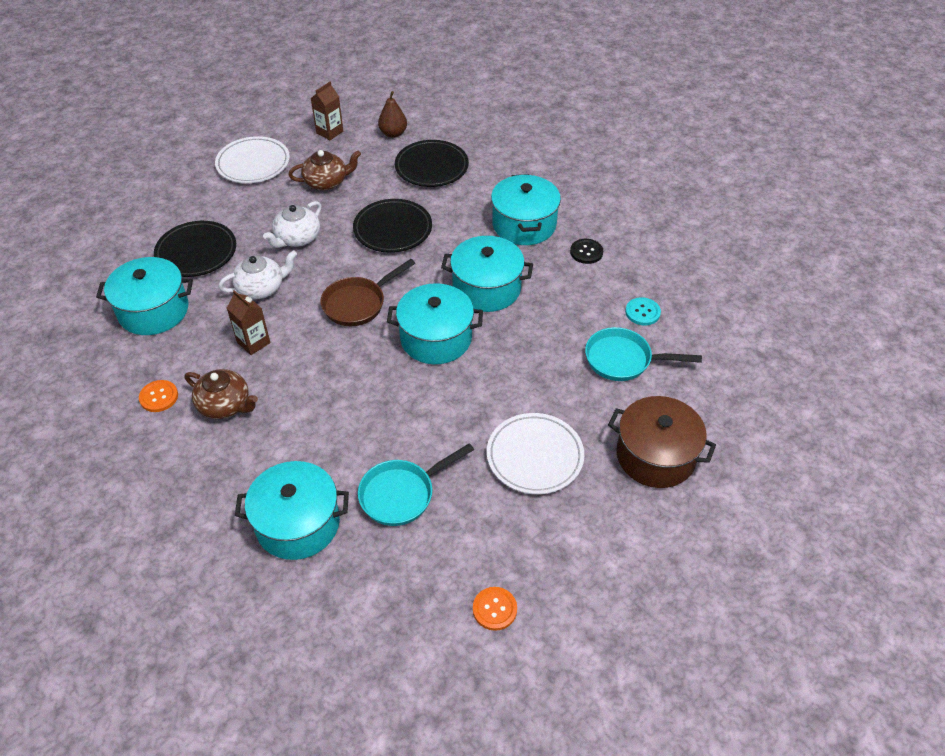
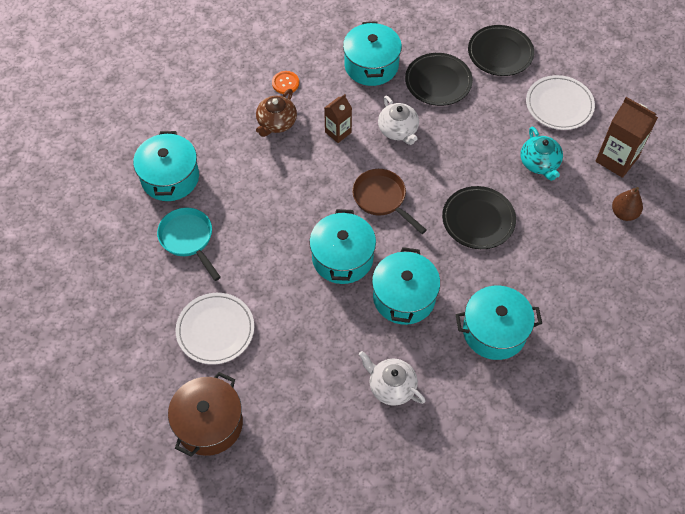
camera: 90 degrees right, 10 degrees up
(297, 238) = (460, 148): white teapot -> white teapot (391, 386)
(326, 182) = (539, 163): brown teapot -> turquoise teapot
(329, 132) = (616, 159): brown carton -> brown carton, size x1.63
(431, 167) = (574, 249): black plate -> black plate (500, 53)
(494, 609) = (88, 299): orange button -> none
(586, 252) = (458, 387): black button -> none
(623, 360) = (316, 408): turquoise pan -> none
(642, 312) = (376, 432): turquoise button -> none

